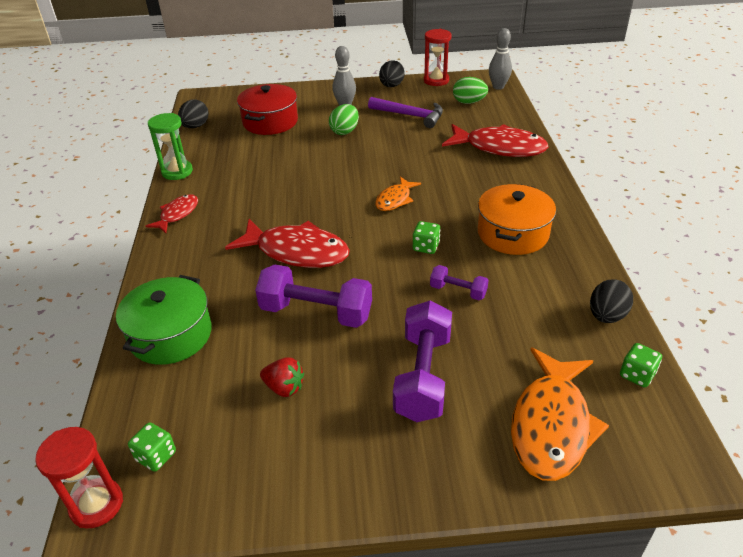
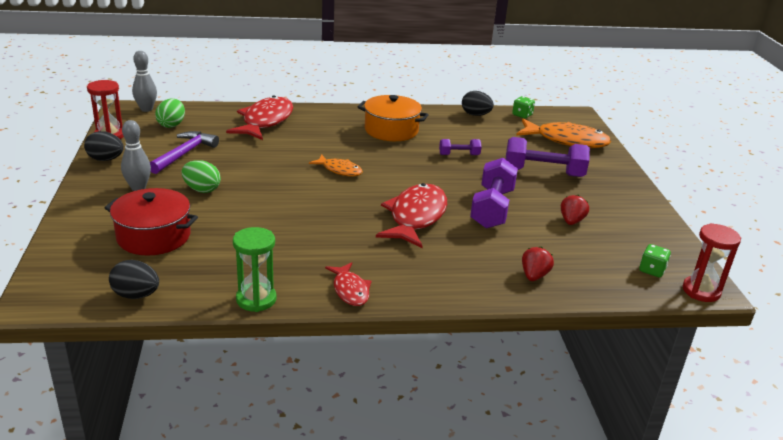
camera: 95 degrees left, 10 degrees down
(171, 335) = (534, 276): green pot -> red strawberry
(177, 214) = (350, 290): red fish -> red fish turned 135 degrees counterclockwise
(426, 247) = (408, 162): green dice -> none
(458, 291) = (459, 155): purple dumbbell -> purple dumbbell turned 60 degrees clockwise

